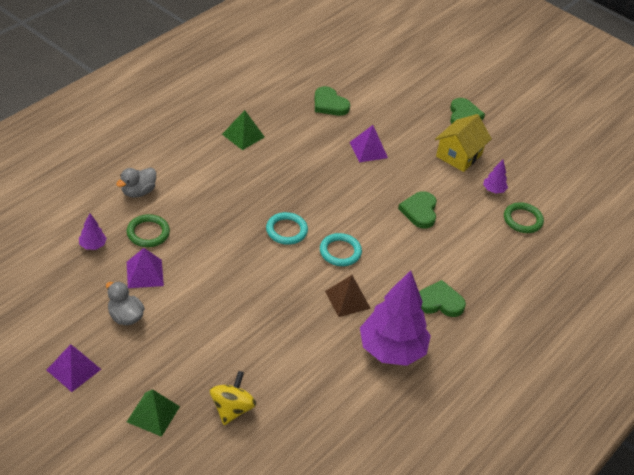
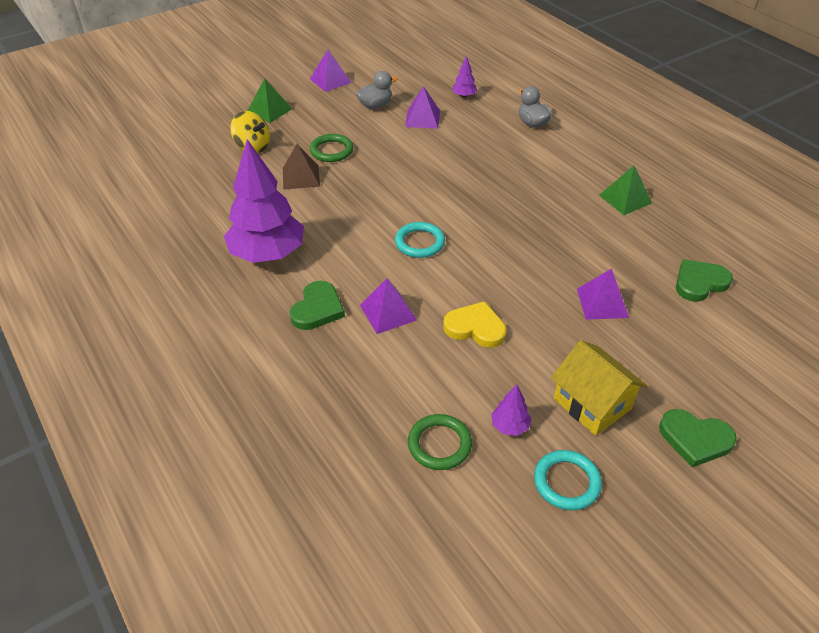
camera: 110 degrees right, 0 degrees up
(148, 233) = (474, 124): green ring -> green ring (331, 151)
(286, 230) = (461, 208): turquoise ring -> turquoise ring (566, 482)
(347, 299) = (348, 235): brown pyramid -> brown pyramid (301, 177)
(419, 211) = (475, 327): green heart -> yellow heart
(425, 260) = (388, 312): none -> purple pyramid

